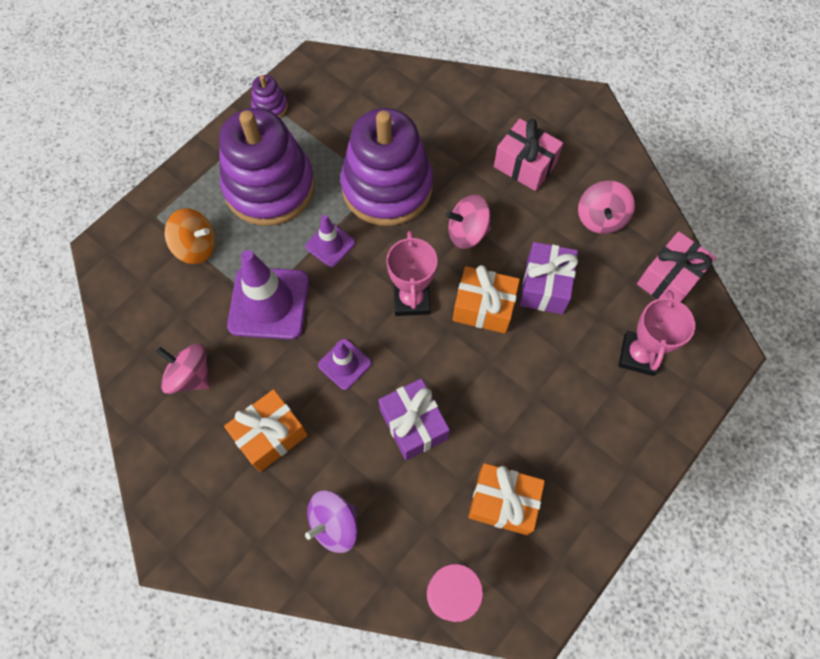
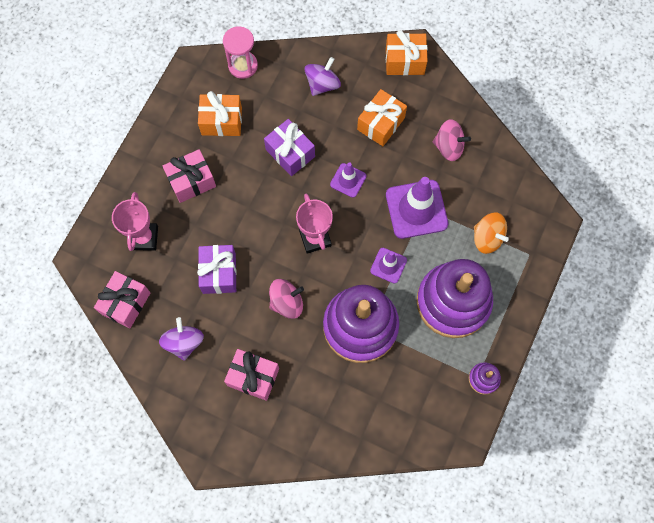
camera: 165 degrees right, 5 degrees up
(196, 247) = (487, 238): orange spinning top -> orange spinning top turned 135 degrees counterclockwise
(483, 307) = (261, 245): orange gift -> orange gift (405, 61)
(563, 418) = (191, 181): none -> pink gift
(600, 218) = (184, 342): pink spinning top -> purple spinning top

